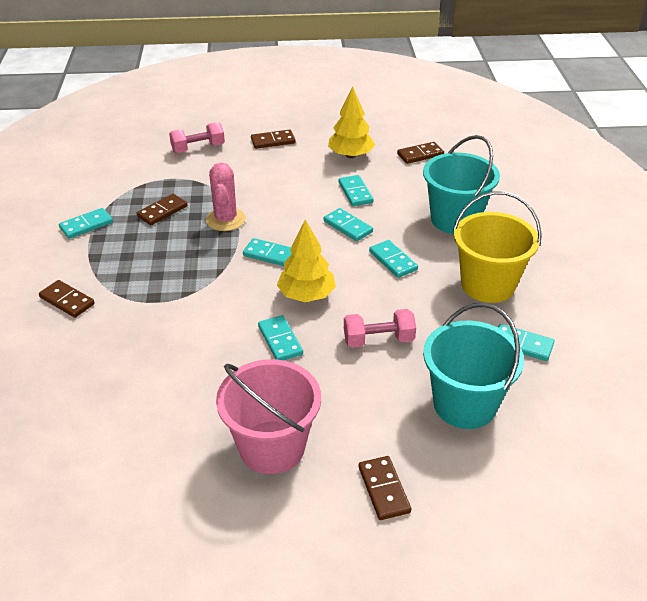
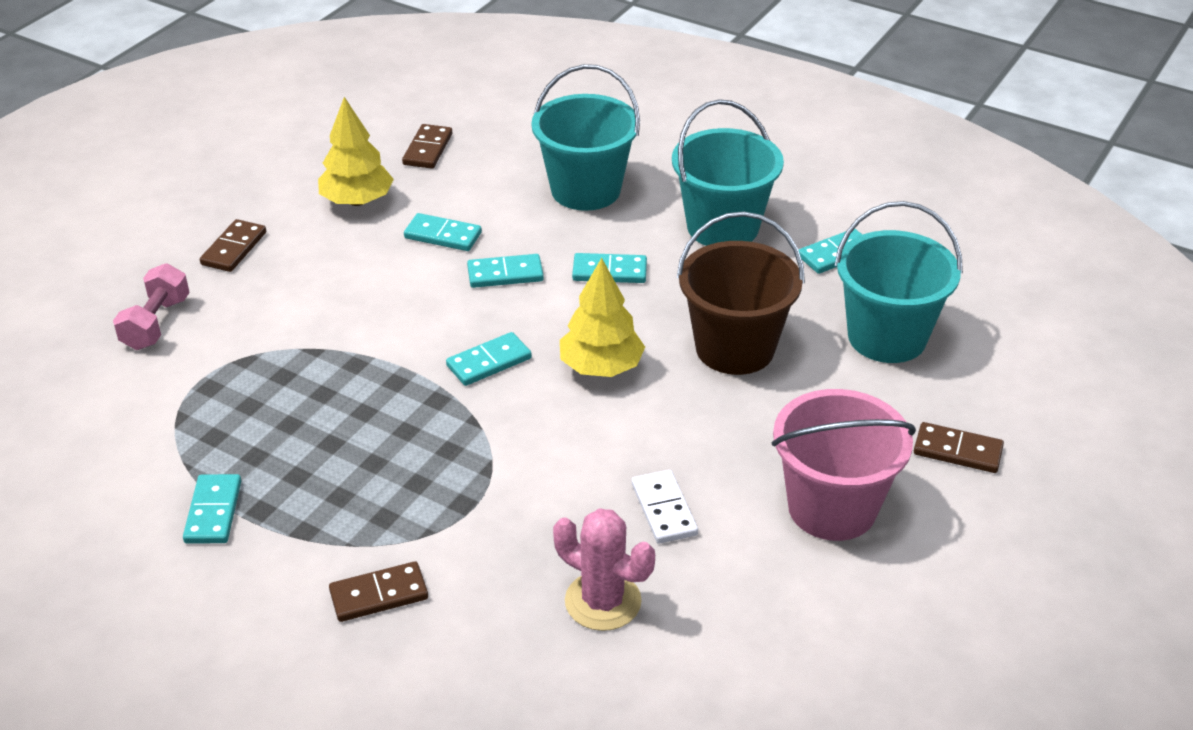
camera: 55 degrees left, 0 degrees up
(162, 211) = (274, 421): brown domino -> none
(209, 373) = (663, 509): none -> white domino
(225, 220) = (367, 369): pink cactus -> pink cactus (603, 601)
(280, 340) = (662, 425): turquoise domino -> none
(378, 340) = (735, 348): pink dumbbell -> brown bucket
(488, 285) = (722, 227): yellow bucket -> turquoise bucket

